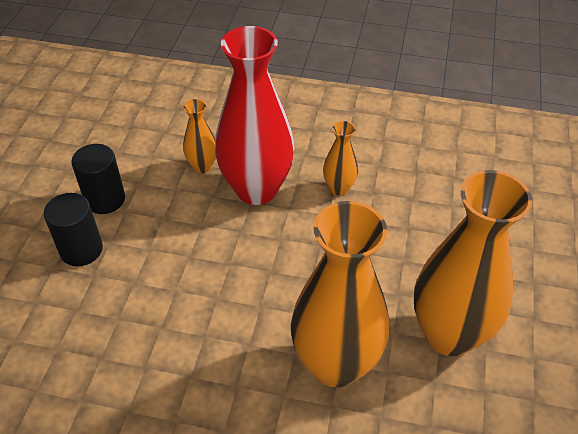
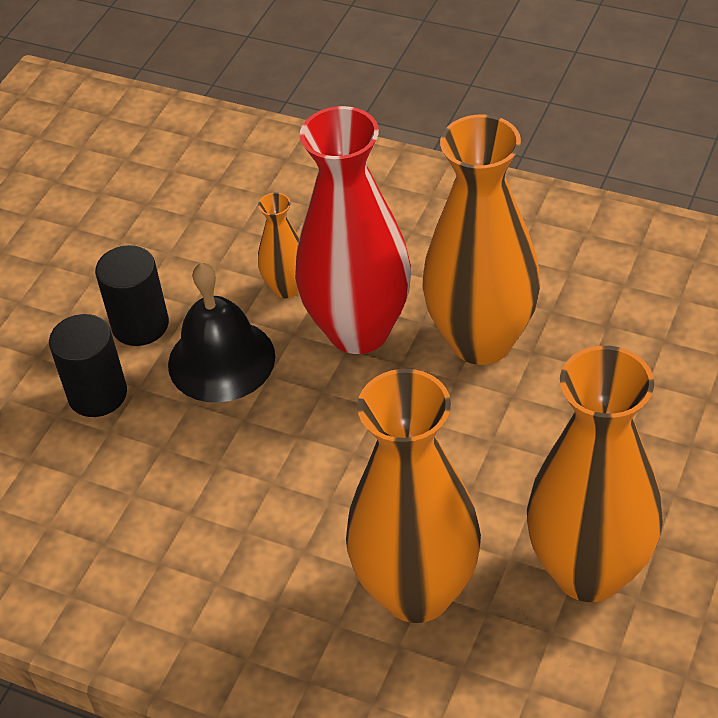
camera: 15 degrees right, 0 degrees up
(166, 217) = (221, 360): none -> black bell
(339, 188) = (481, 341): orange vase -> orange vase, size x2.18

